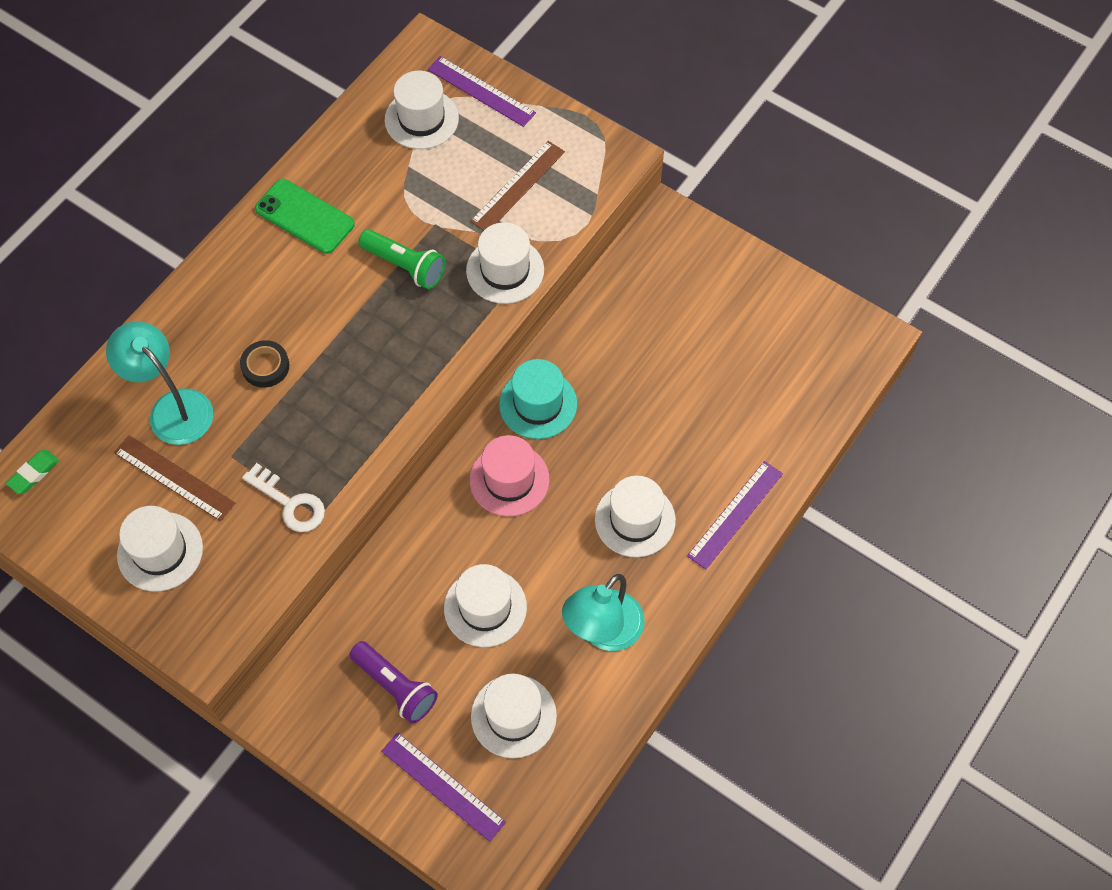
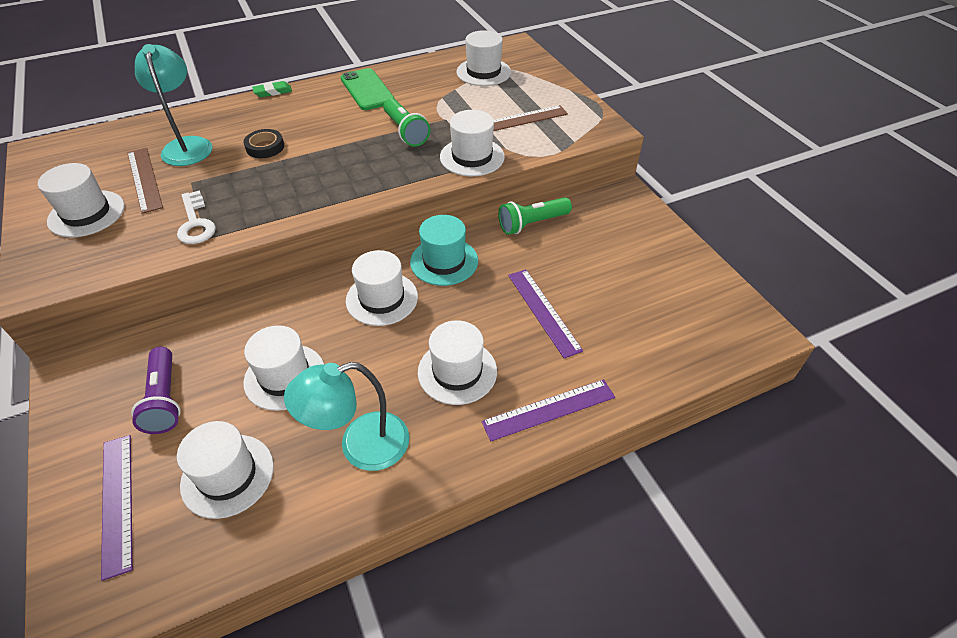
camera: 30 degrees right, 15 degrees down
(34, 473) = (74, 145): green eraser -> green eraser (273, 92)
(481, 91) = (534, 72): purple ruler -> purple ruler (543, 311)
(509, 480) = (382, 298): pink hat -> white hat
(595, 309) = (532, 224): none -> green flashlight

